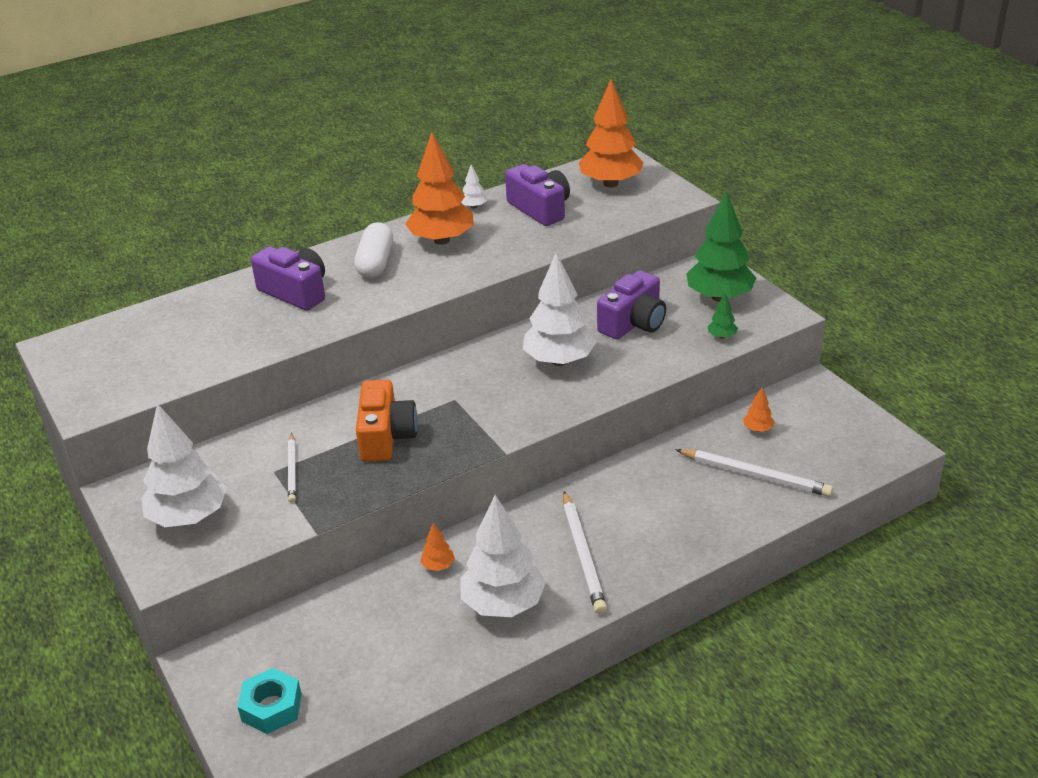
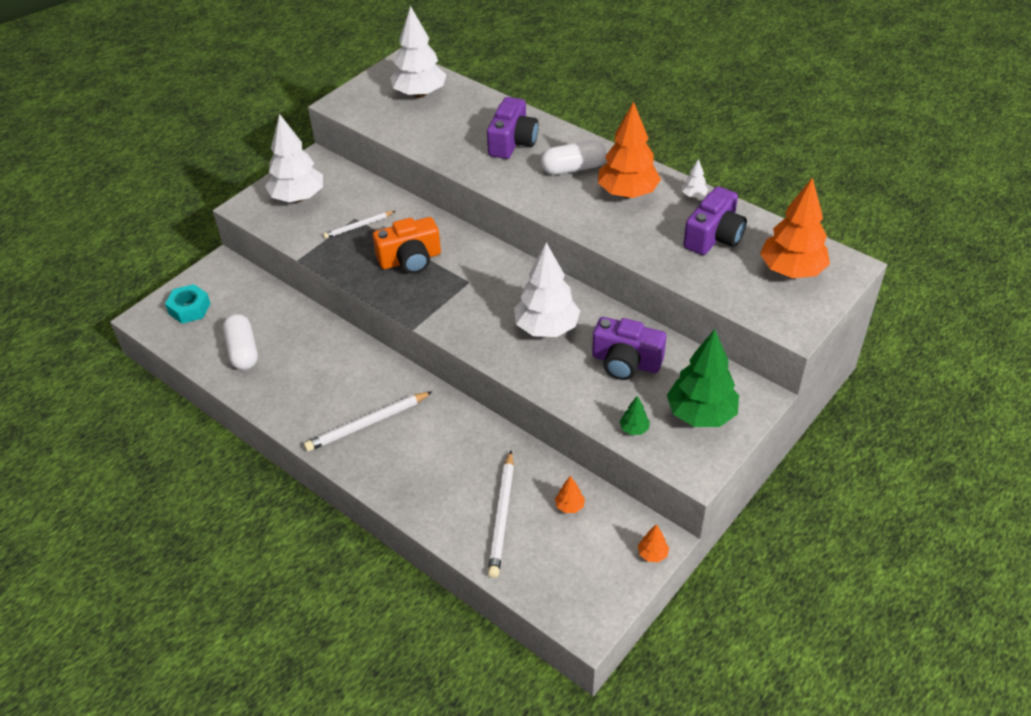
camera: 70 degrees right, 10 degrees up
(395, 656) = (243, 351): none -> white capsule
(438, 566) = (333, 346): orange tree -> orange tree (652, 554)
(503, 604) = (304, 392): white tree -> white tree (419, 94)

